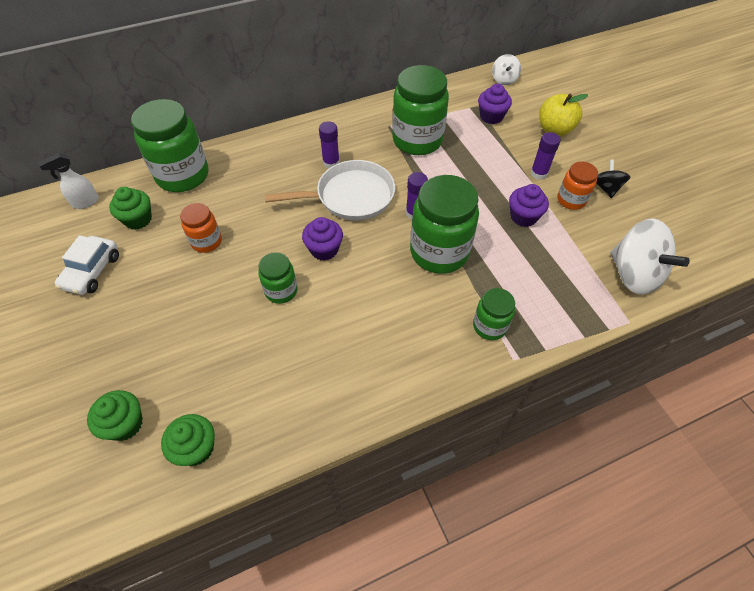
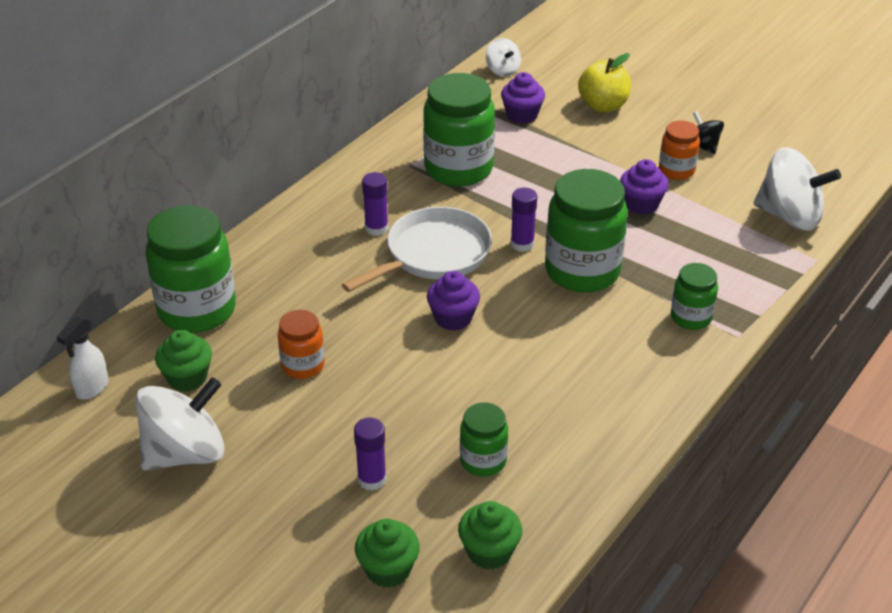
camera: 30 degrees left, 15 degrees down
(92, 271) = (185, 453): white car -> white spinning top
(281, 291) = (442, 376): green jar -> green jar (483, 461)
(539, 173) = (622, 156): purple glue stick -> purple glue stick (372, 479)

